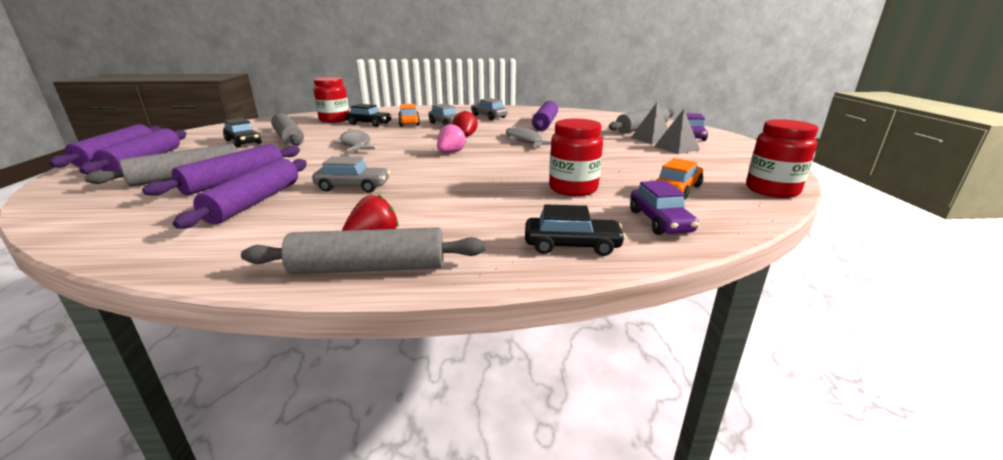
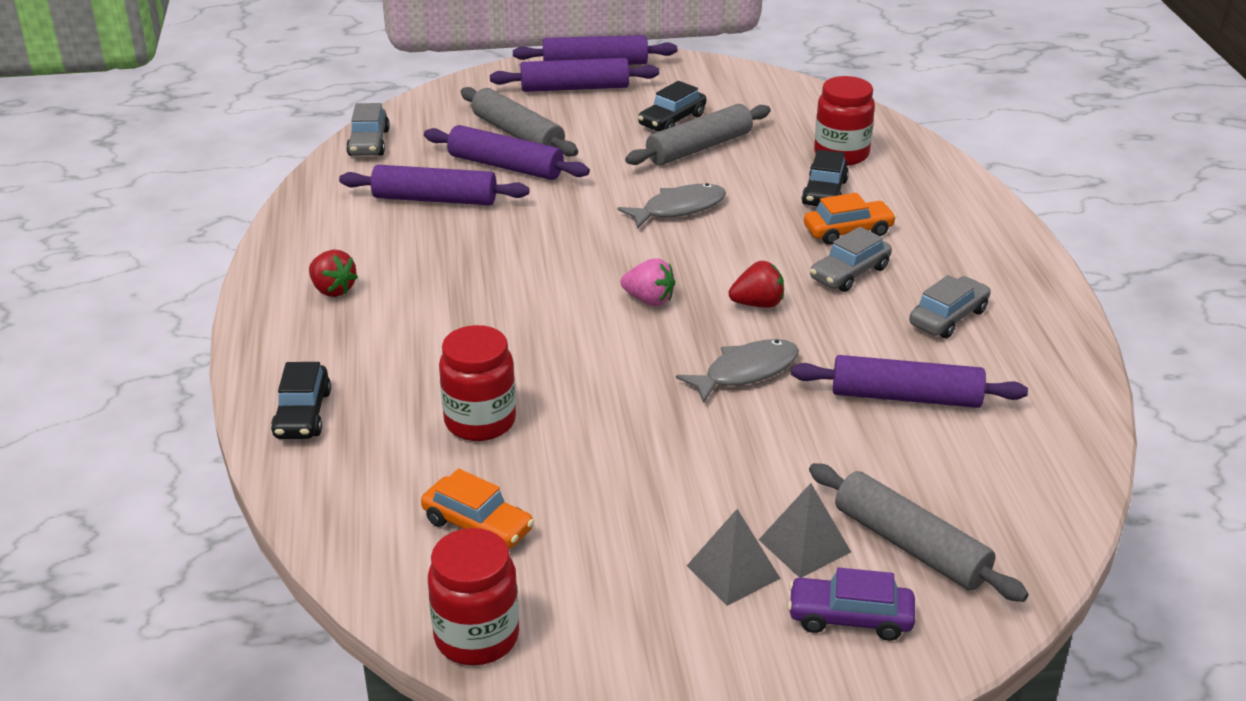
camera: 85 degrees right, 10 degrees up
(353, 187) = (483, 247): grey car -> grey car (369, 143)
(369, 268) = (275, 298): grey rolling pin -> none
(659, 221) = (360, 488): purple car -> none

